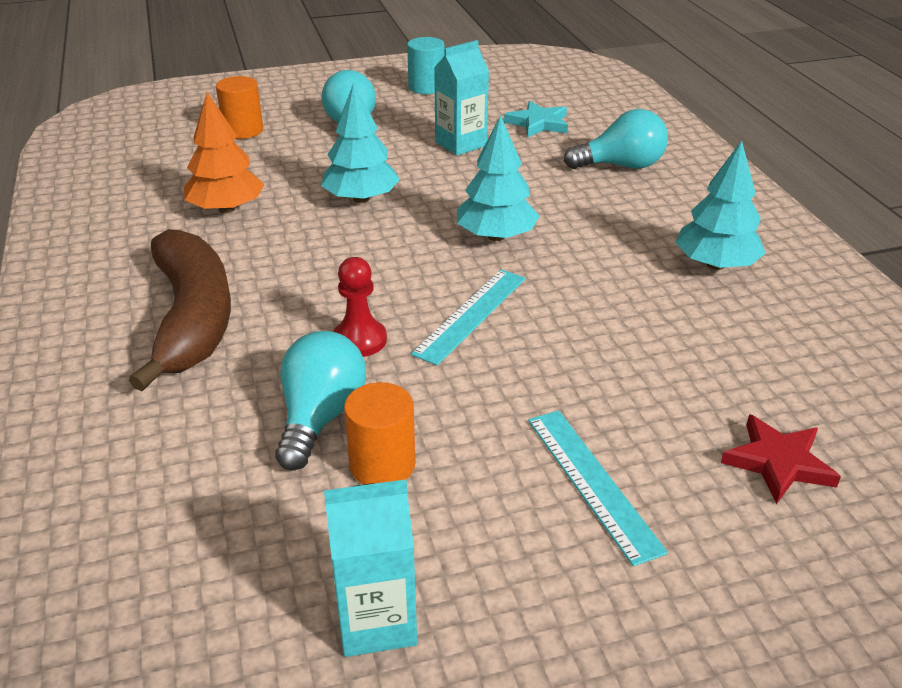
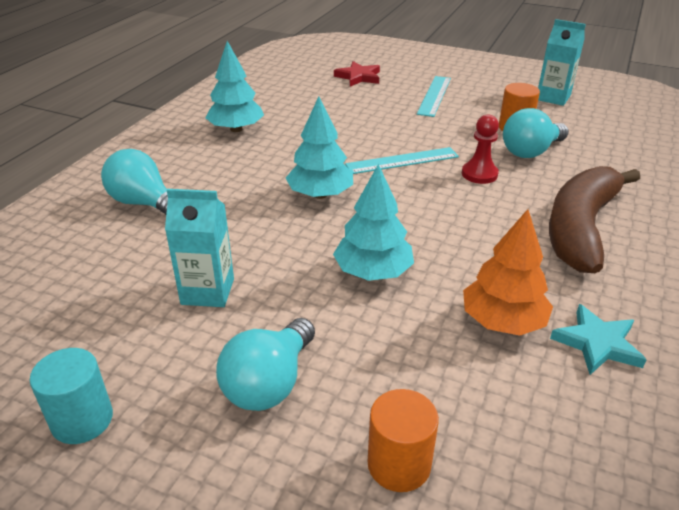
camera: 140 degrees left, 0 degrees up
(538, 123) = (103, 279): turquoise star -> turquoise star (597, 343)

